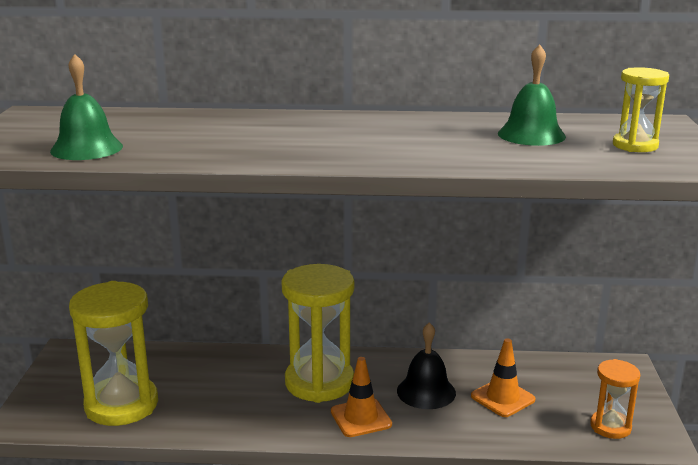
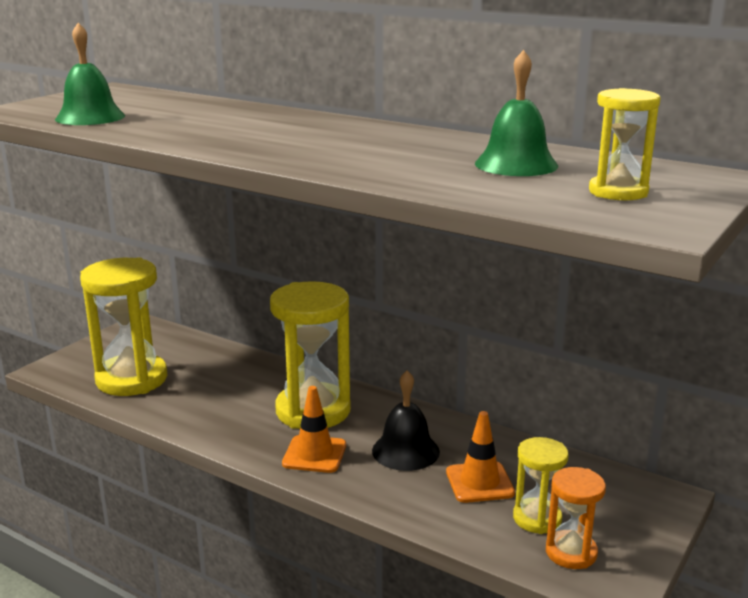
camera: 30 degrees right, 0 degrees up
(566, 411) = (537, 518): none -> yellow hourglass

